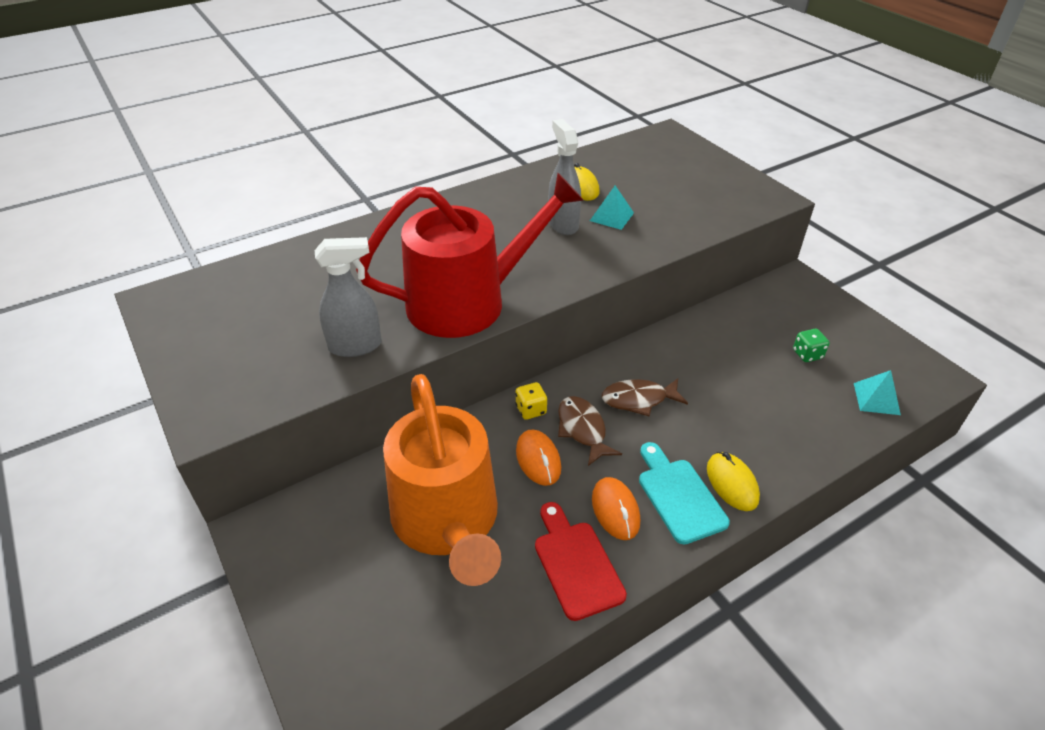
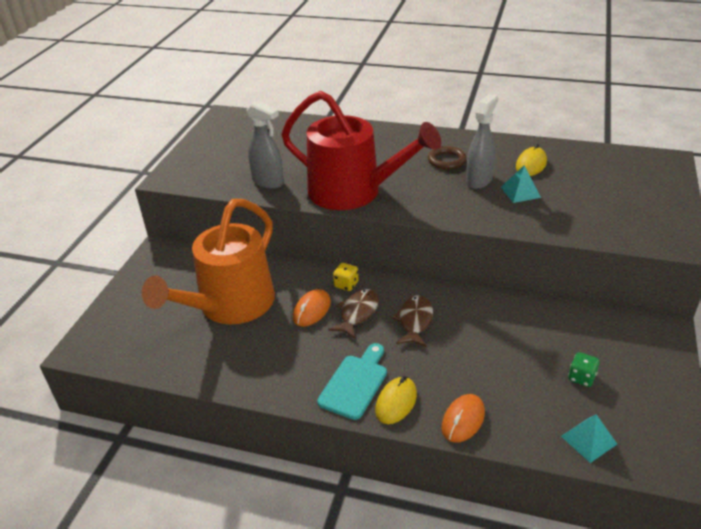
camera: 50 degrees right, 5 degrees down
(505, 220) = (446, 160): none -> brown ring
(576, 564) = (254, 369): red cutting board -> none
(615, 510) = (311, 362): orange mouse -> orange mouse (463, 420)
(638, 399) = (415, 321): brown fish -> brown fish turned 60 degrees clockwise

